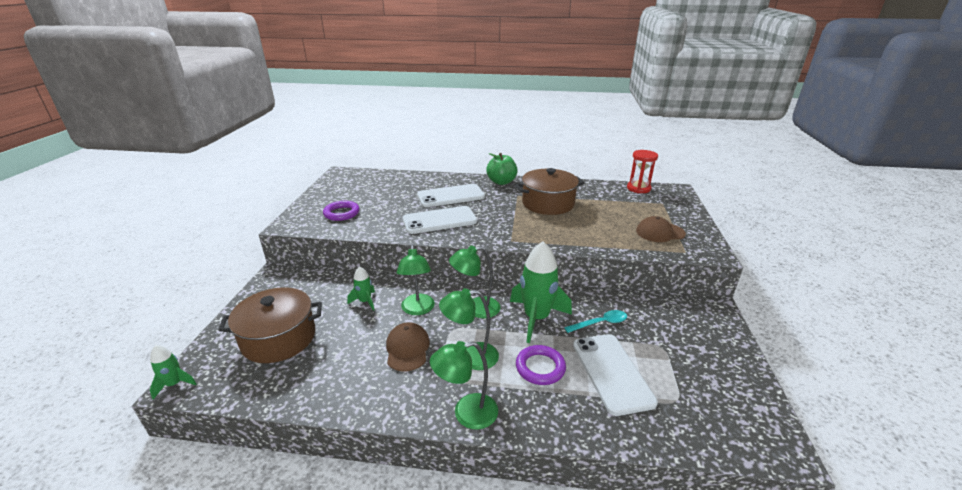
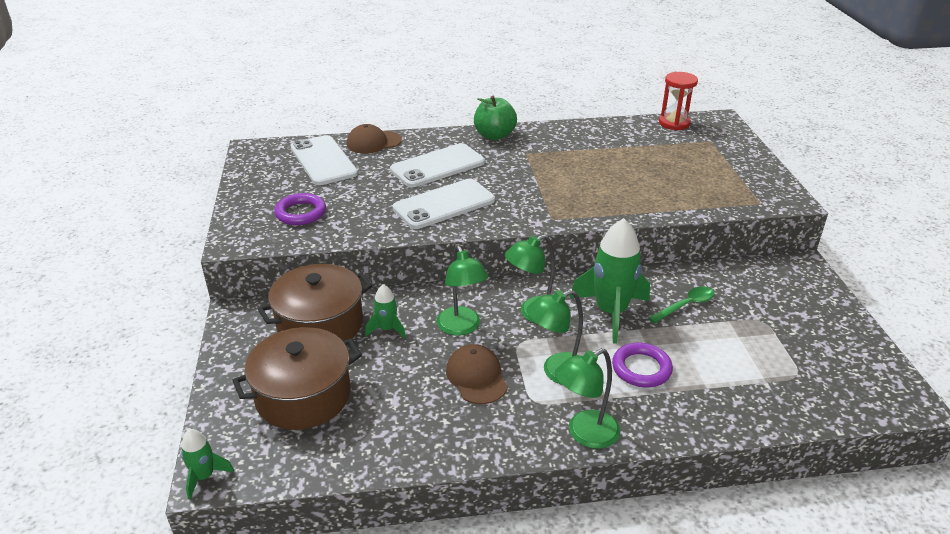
camera: 15 degrees left, 5 degrees up
(548, 203) = (571, 160): brown pot -> brown pot (320, 324)
(600, 323) = (685, 305): turquoise spoon -> green spoon
(612, 372) = (720, 359): white phone -> white phone (323, 160)
(660, 232) = (723, 182): brown cap -> brown cap (373, 142)

